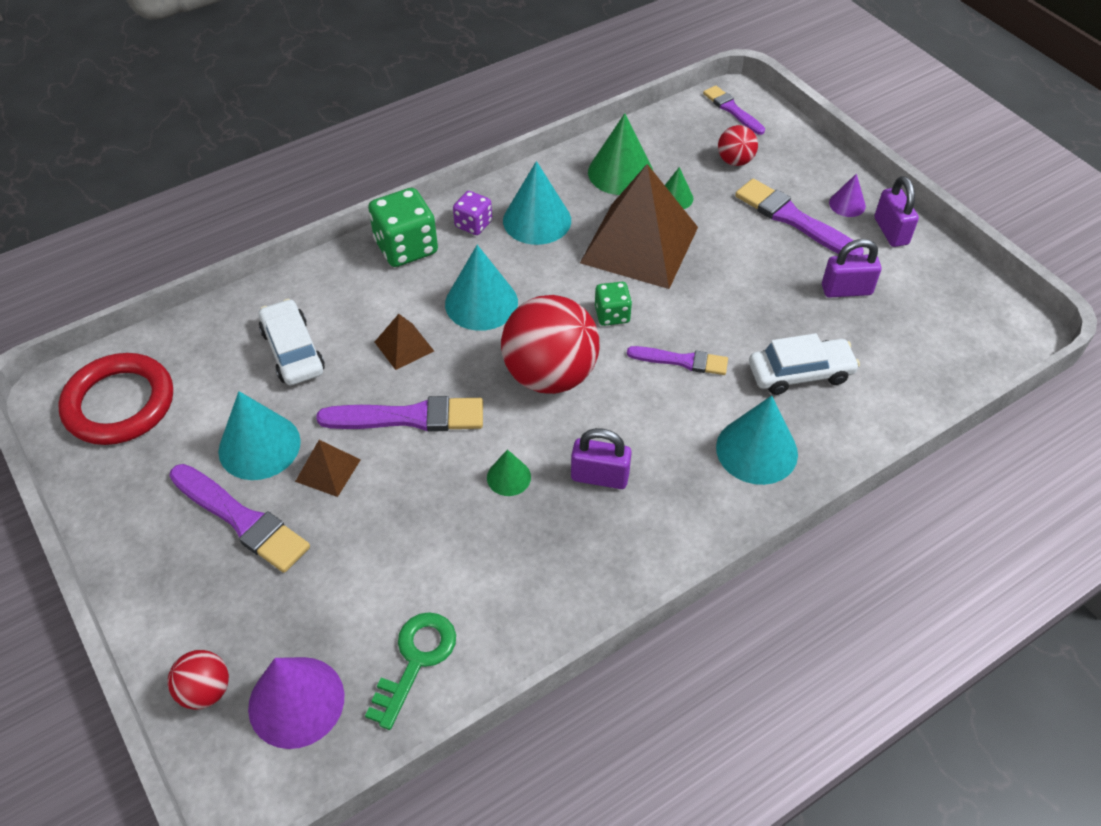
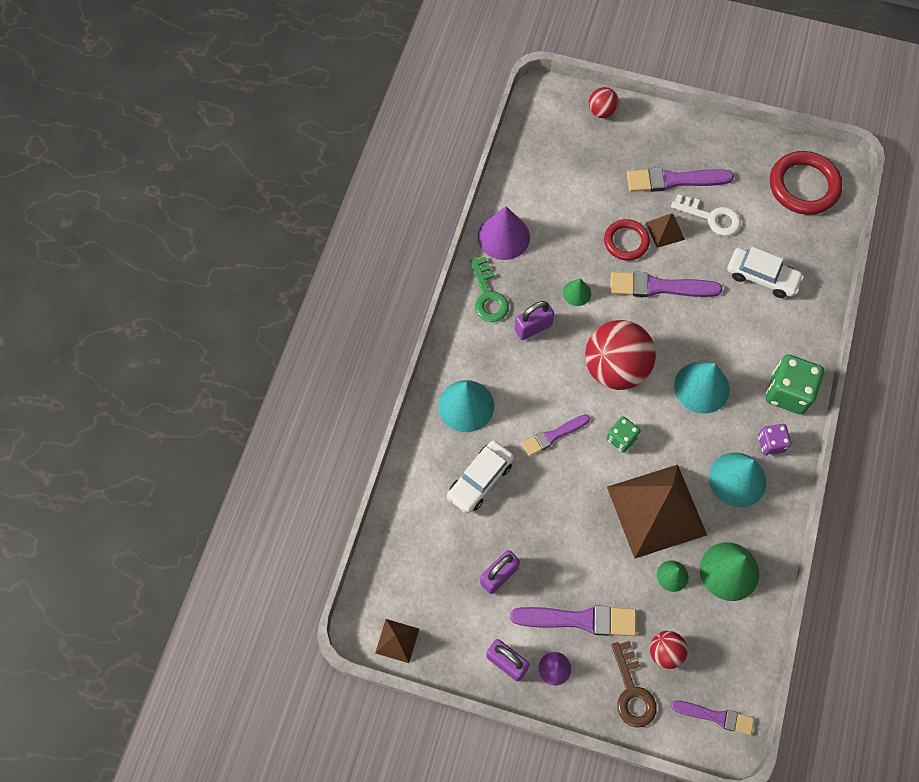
camera: 140 degrees right, 15 degrees up
(259, 446) = (711, 217): turquoise cone -> white key
(296, 701) = (561, 134): purple cone -> purple cone (503, 237)
(386, 491) = (626, 241): none -> red ring
(404, 346) = (710, 325): brown pyramid -> brown pyramid (397, 640)
(409, 417) = (659, 287): purple brush -> purple brush turned 45 degrees clockwise
(416, 660) = (531, 183): green key -> green key (488, 296)
(788, 156) = (632, 691): none -> brown key

